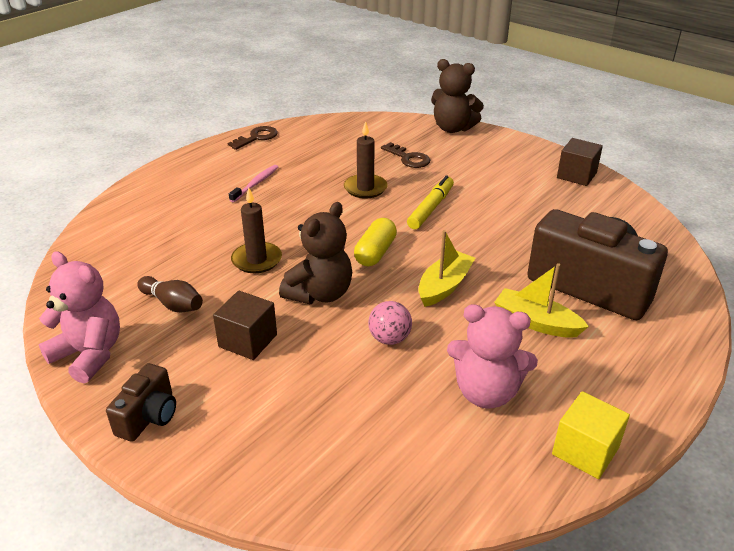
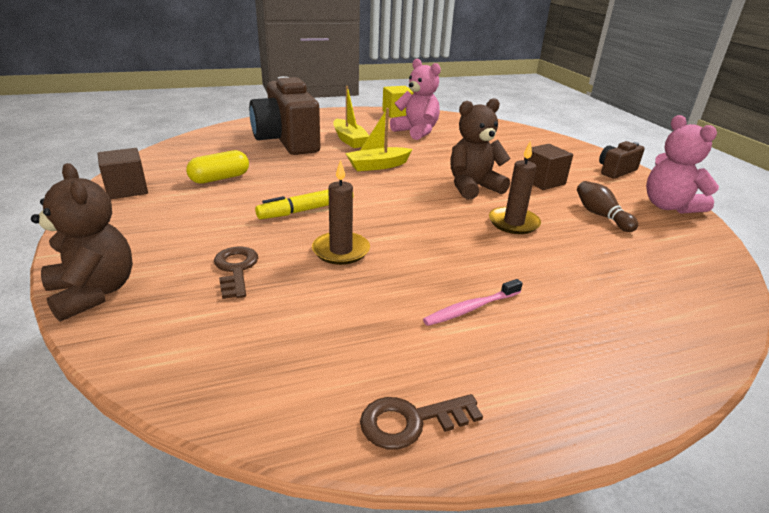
camera: 150 degrees left, 5 degrees down
(375, 253) = (402, 196): yellow capsule -> yellow capsule (220, 178)
(389, 339) = (445, 157): pink ball -> none

